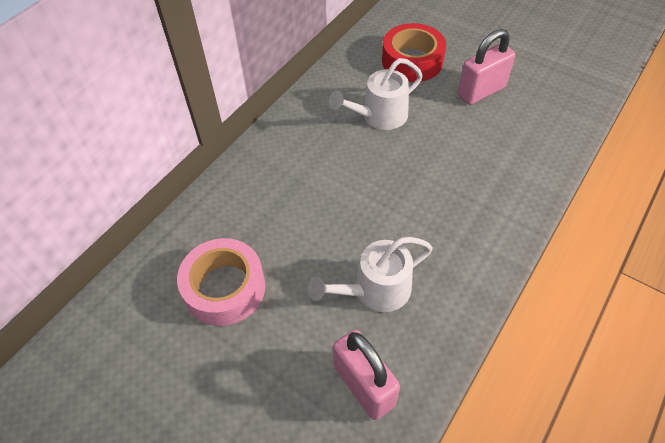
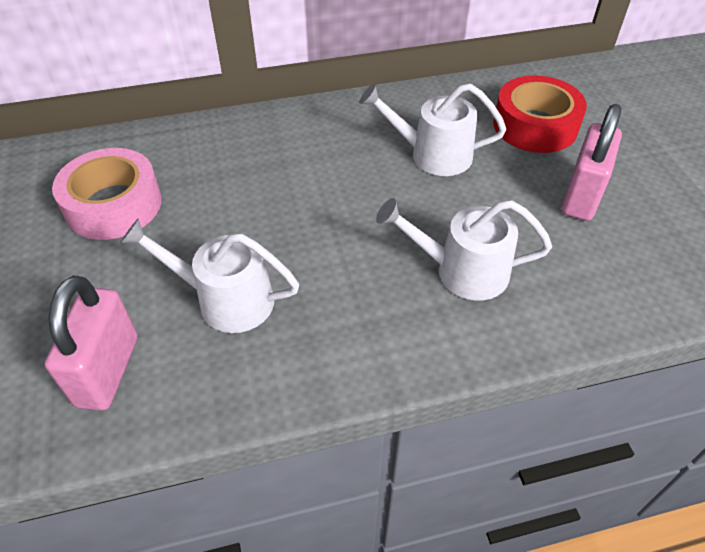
camera: 40 degrees right, 5 degrees down
(473, 177) = (461, 271): none -> white watering can
(481, 91) = (581, 196): pink padlock -> pink padlock turned 75 degrees counterclockwise

